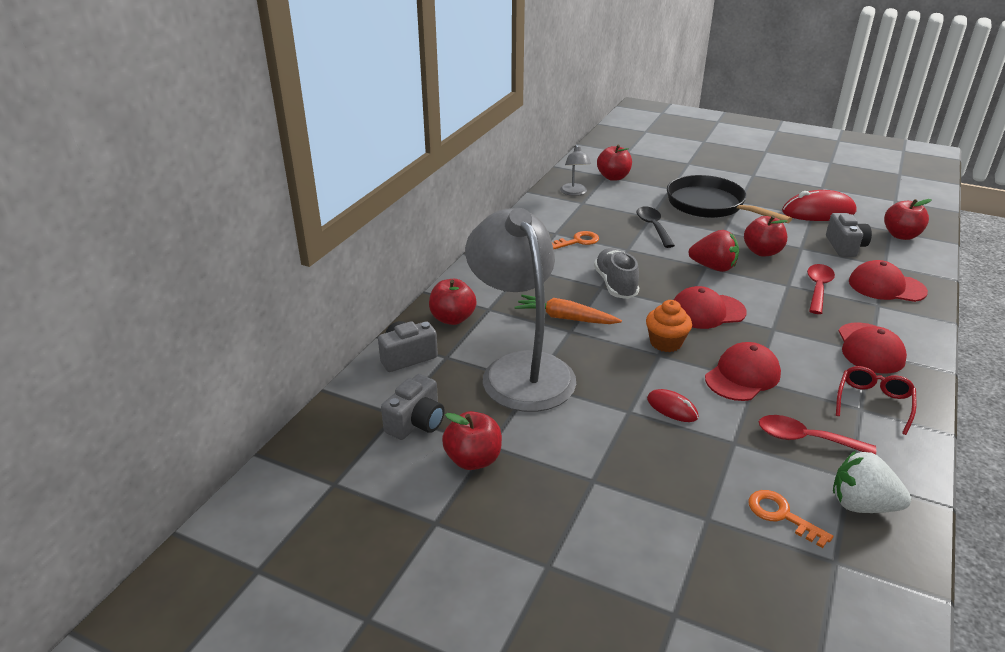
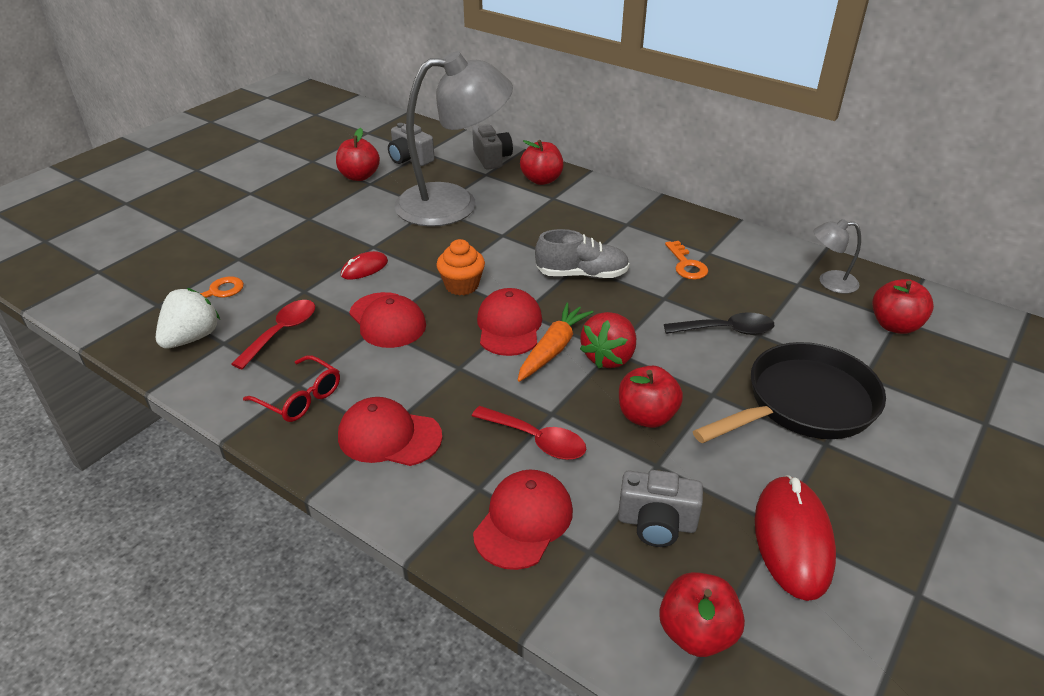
camera: 100 degrees right, 5 degrees up
(565, 318) = (524, 235): orange carrot -> orange carrot (553, 349)

